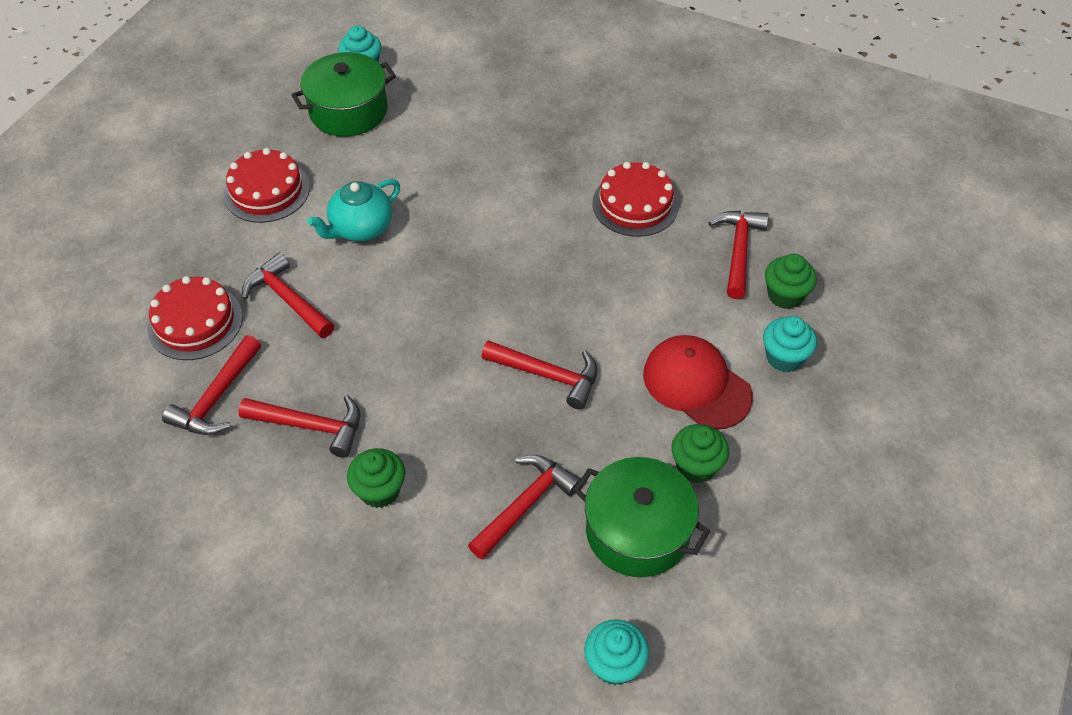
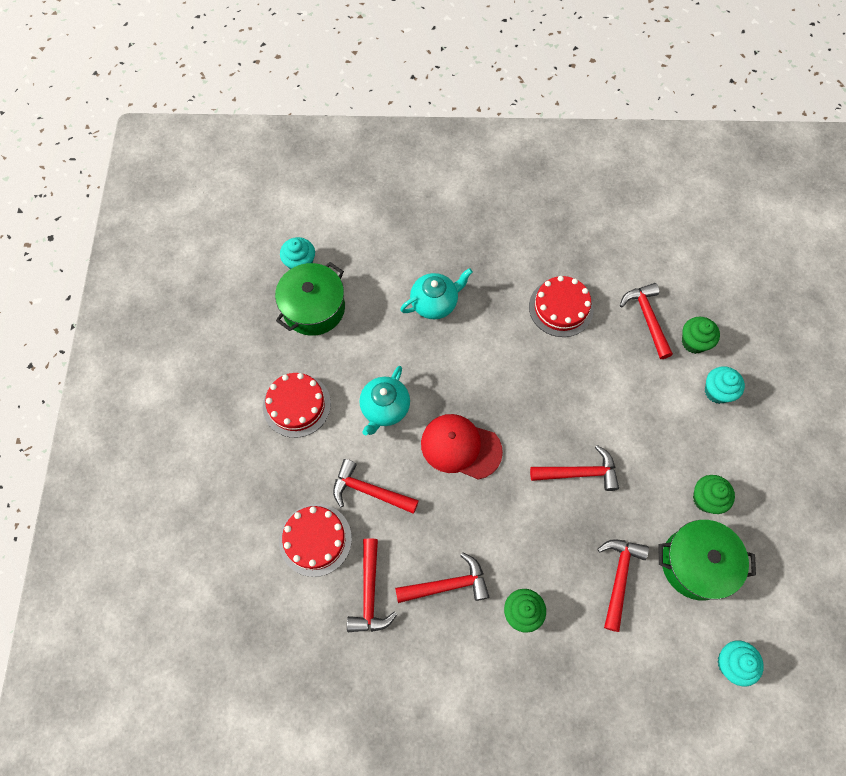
camera: 25 degrees left, 15 degrees up
(487, 151) = (435, 303): none -> turquoise teapot
(696, 384) = (675, 437): red cap -> red cap (460, 447)

